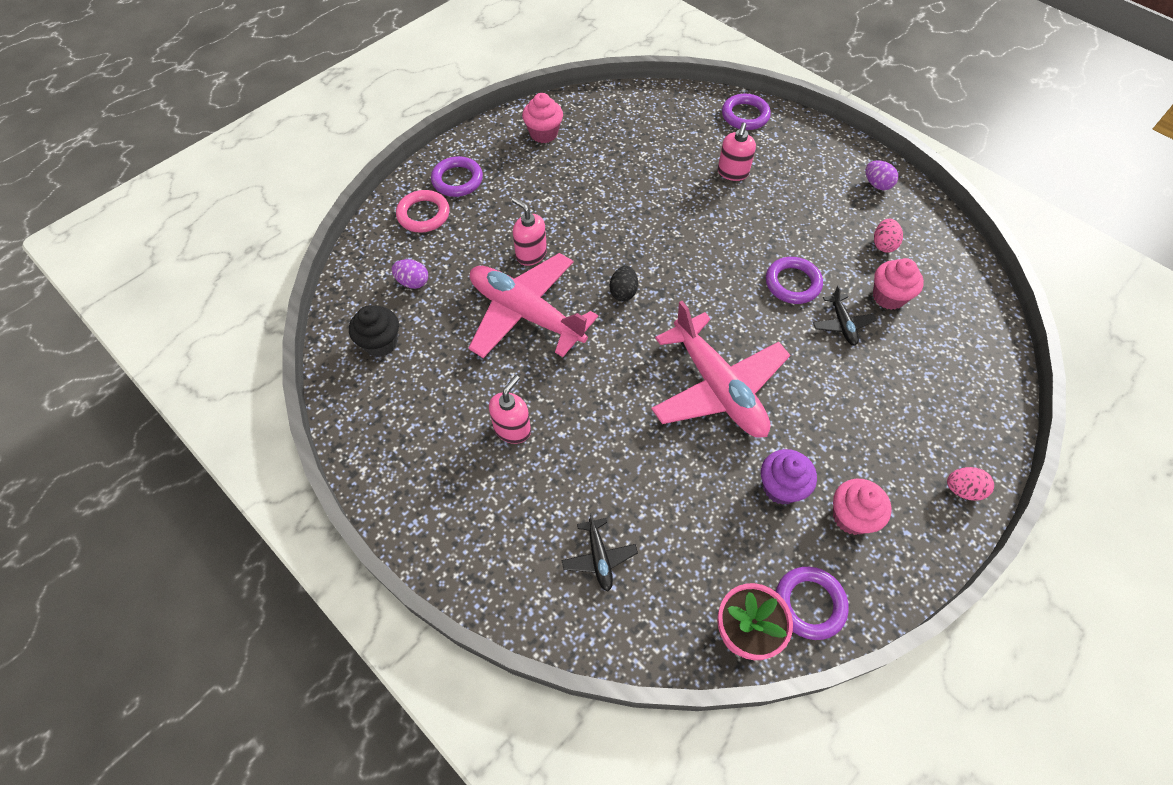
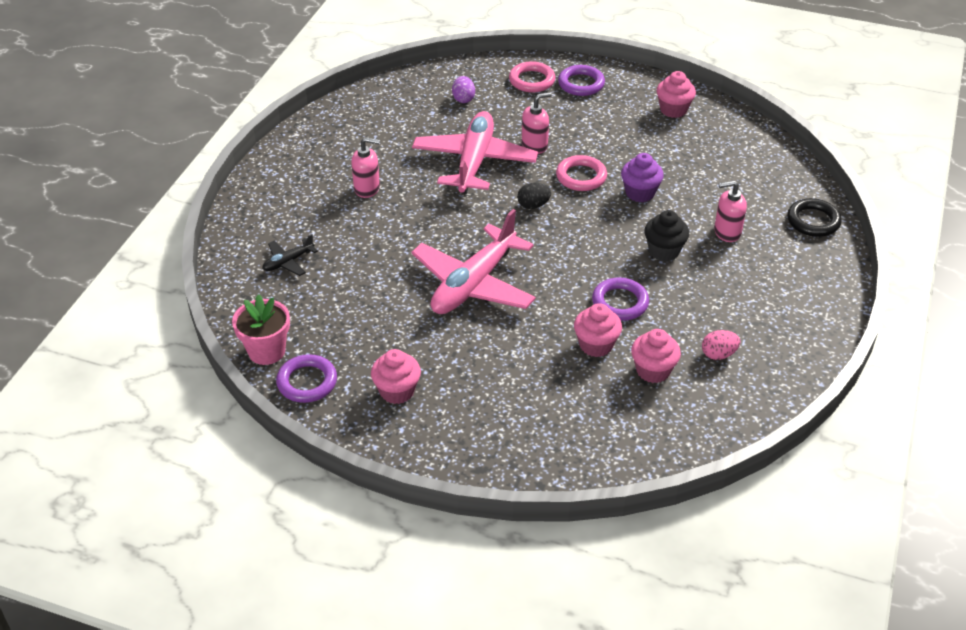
camera: 65 degrees right, 15 degrees down
(380, 343) = (399, 104): black cupcake -> black cupcake (664, 251)
(531, 254) = (534, 145): pink soap dispenser -> pink soap dispenser turned 45 degrees clockwise
(601, 238) = (581, 177): none -> pink ring
(745, 115) = (813, 221): purple ring -> black ring
(781, 487) = (400, 343): purple cupcake -> purple cupcake (640, 193)
(842, 324) = (596, 345): black plane -> pink cupcake
(877, 184) = (799, 334): purple egg -> none
(962, 490) = (464, 459): pink egg -> none

